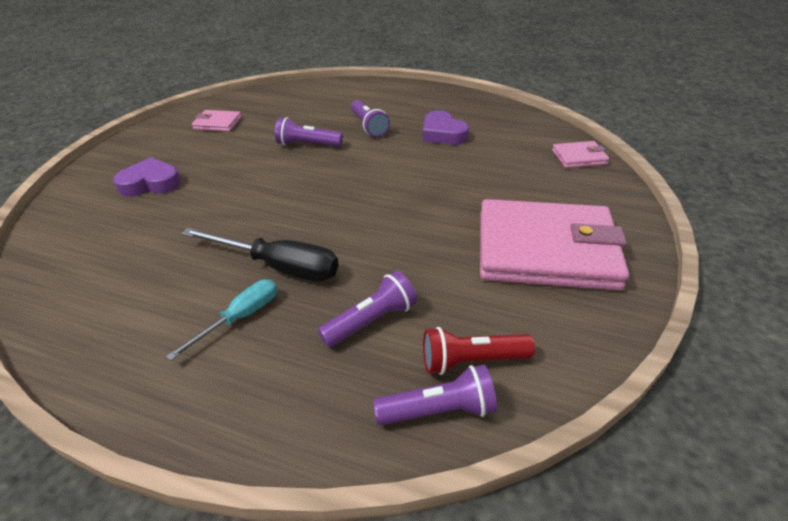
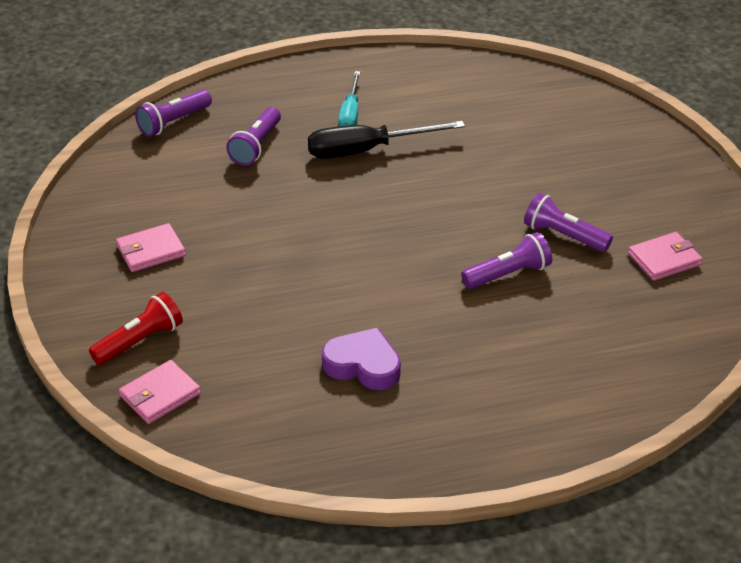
camera: 145 degrees right, 0 degrees up
(151, 183) = (591, 164): purple heart -> none
(369, 126) = (472, 337): purple flashlight -> purple flashlight (563, 236)
(471, 361) = (168, 151): red flashlight -> red flashlight (140, 341)
(545, 250) = (151, 251): pink wallet -> pink wallet, size x0.43

